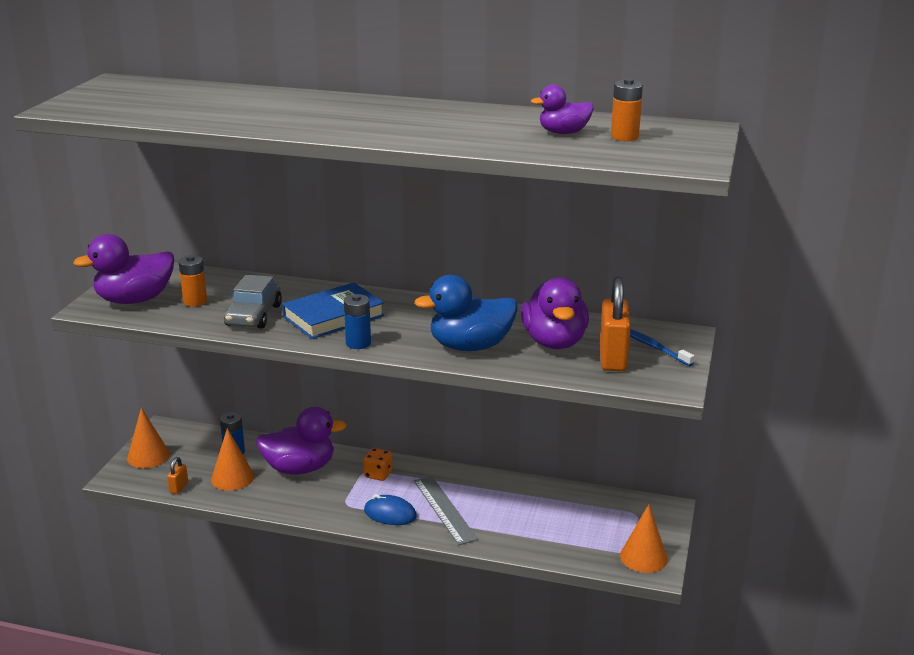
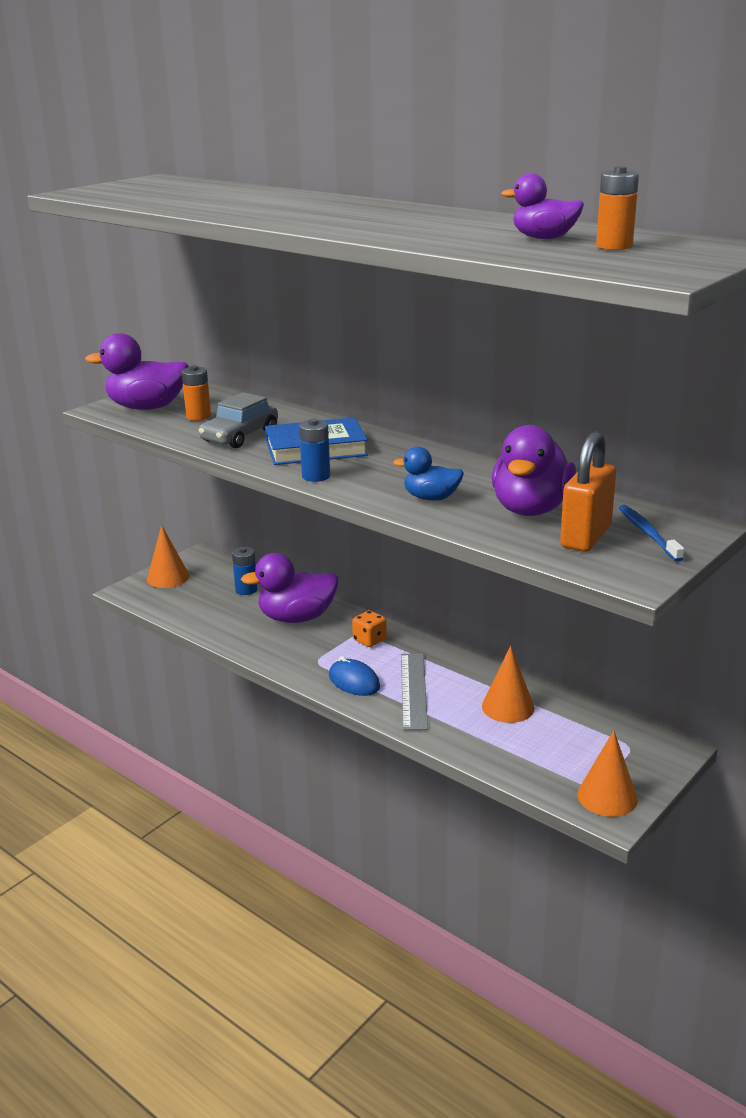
camera: 25 degrees right, 0 degrees up
(179, 488) = (173, 611): orange padlock -> none
(232, 478) = (228, 613): orange cone -> orange cone (508, 707)
(300, 468) = (297, 618): purple duck -> purple duck turned 150 degrees clockwise
(470, 346) = (431, 498): blue duck -> blue duck, size x0.57

